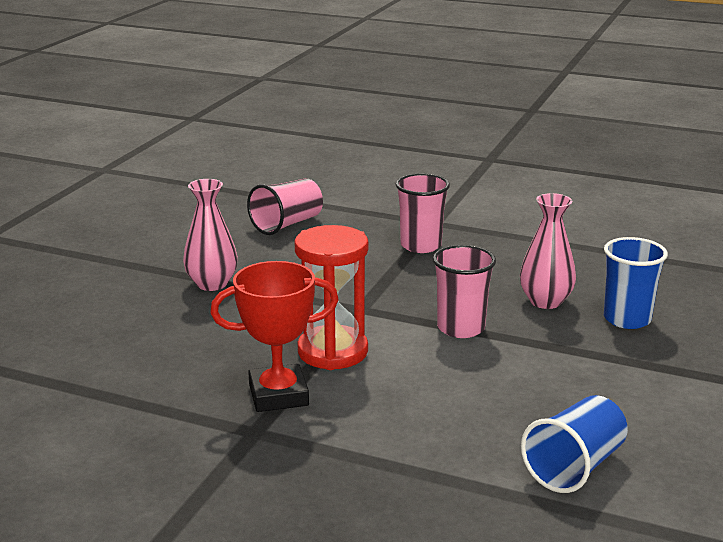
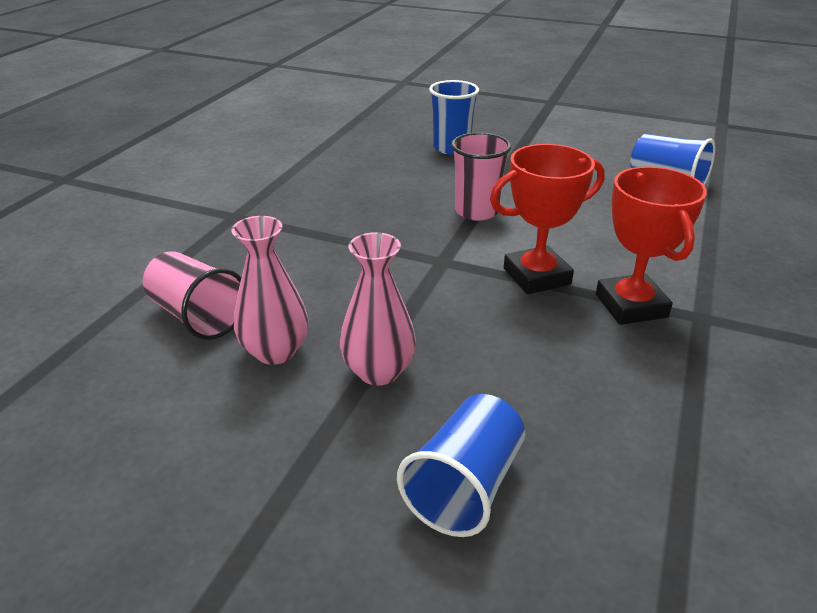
camera: 90 degrees left, 10 degrees up
(96, 310) = (465, 486): none -> blue cup
(332, 352) = (536, 276): red hourglass -> red trophy
(420, 245) = (293, 225): pink cup -> none
(545, 301) = (422, 174): pink vase -> pink vase (275, 351)

